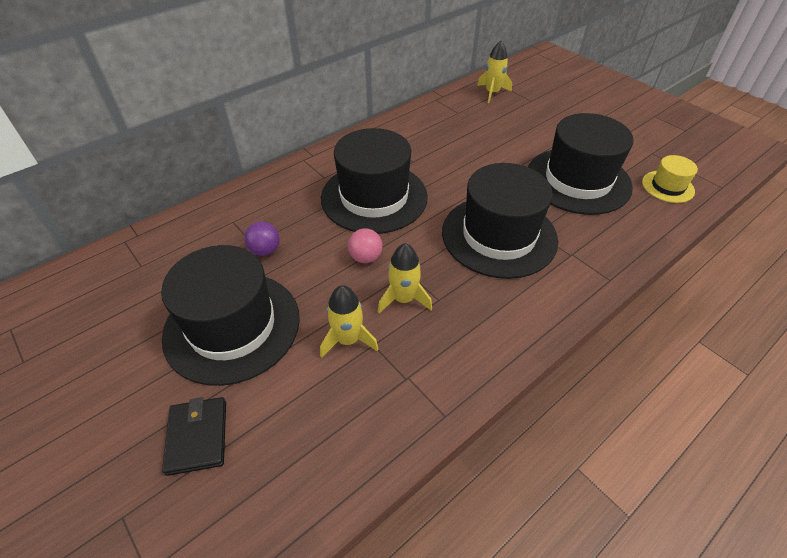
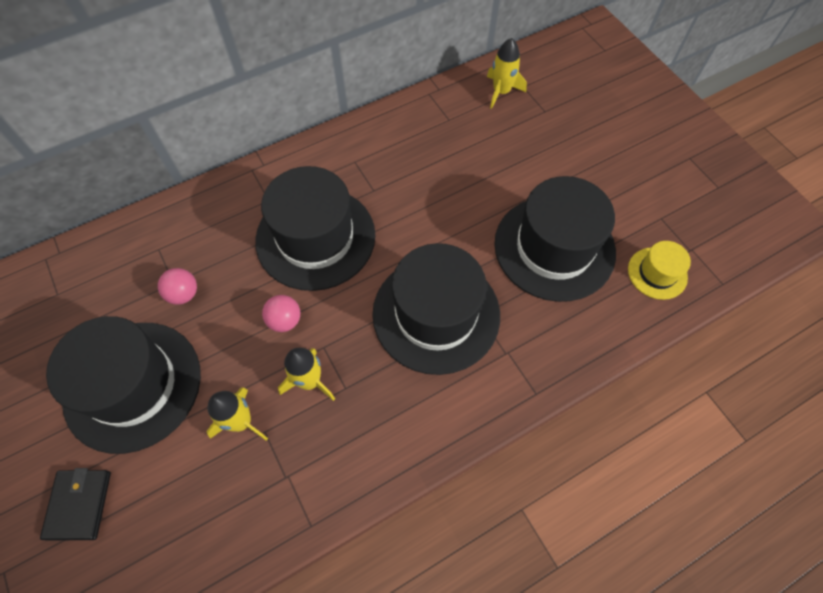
camera: 10 degrees right, 15 degrees up
(265, 250) = (184, 294): purple ball -> pink ball

